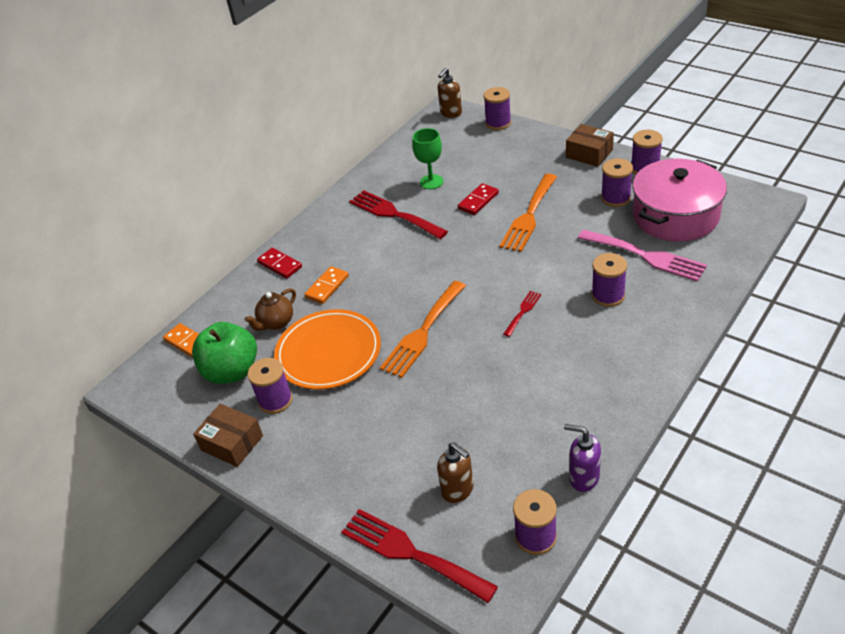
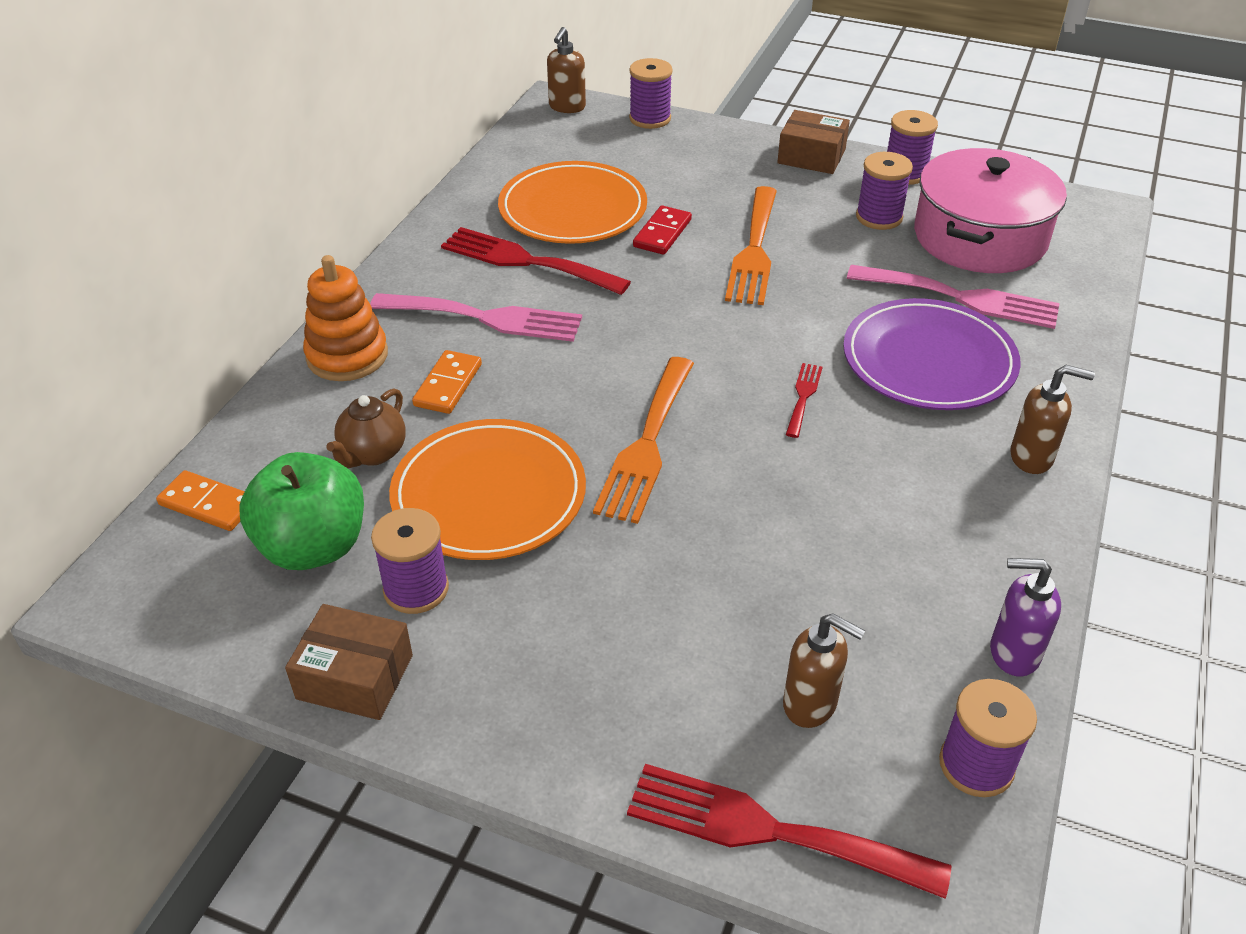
camera: 20 degrees left, 0 degrees up
(280, 265) = (347, 356): red domino -> orange stacking toy
(360, 248) = (486, 318): none -> pink fork
(431, 182) = (573, 209): green goblet -> orange plate
(608, 295) = (928, 360): purple spool -> purple plate
(646, 363) = (1032, 457): none -> brown soap dispenser

